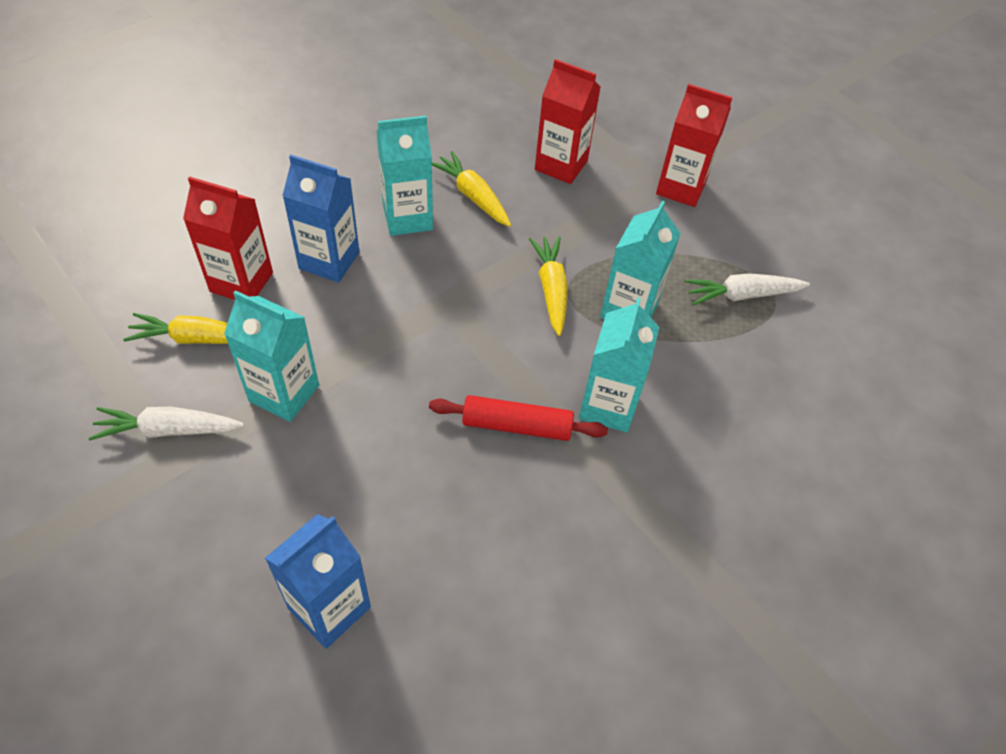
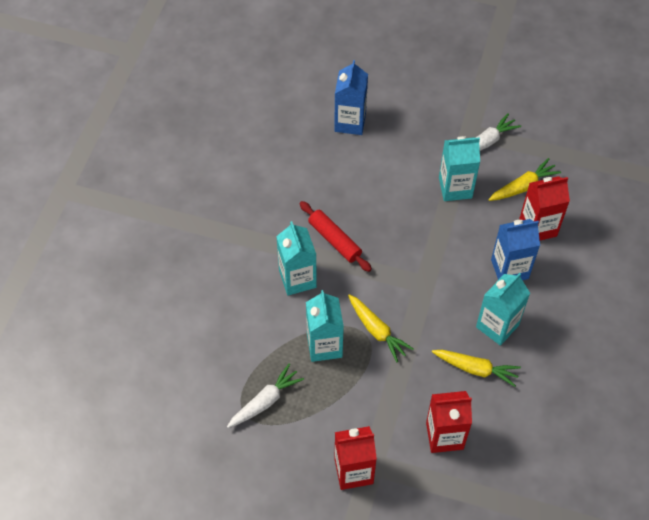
camera: 150 degrees right, 5 degrees up
(516, 426) = (335, 240): red rolling pin -> red rolling pin turned 75 degrees clockwise

